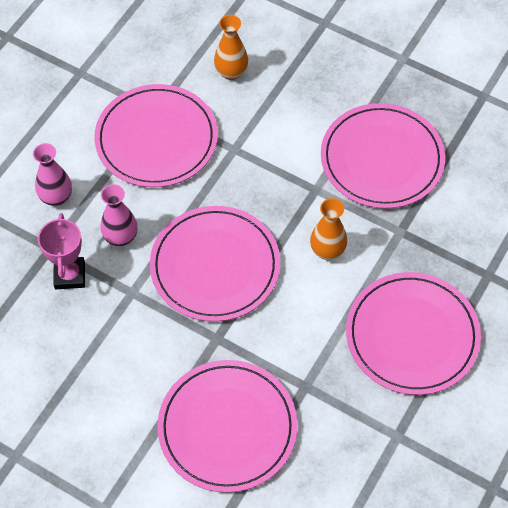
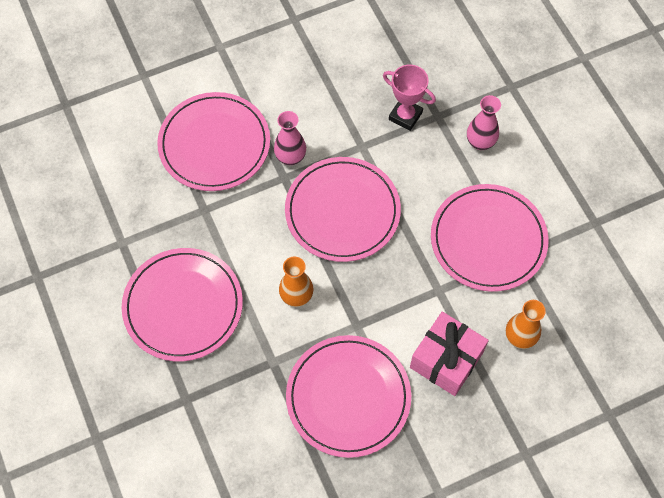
camera: 125 degrees right, 5 degrees up
(121, 237) = (414, 164): pink vase -> pink vase (290, 157)
(292, 110) = (446, 360): none -> pink gift

